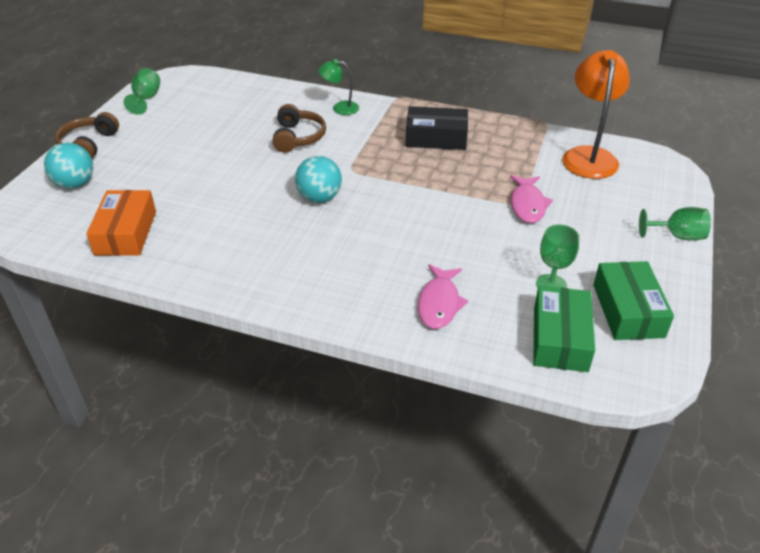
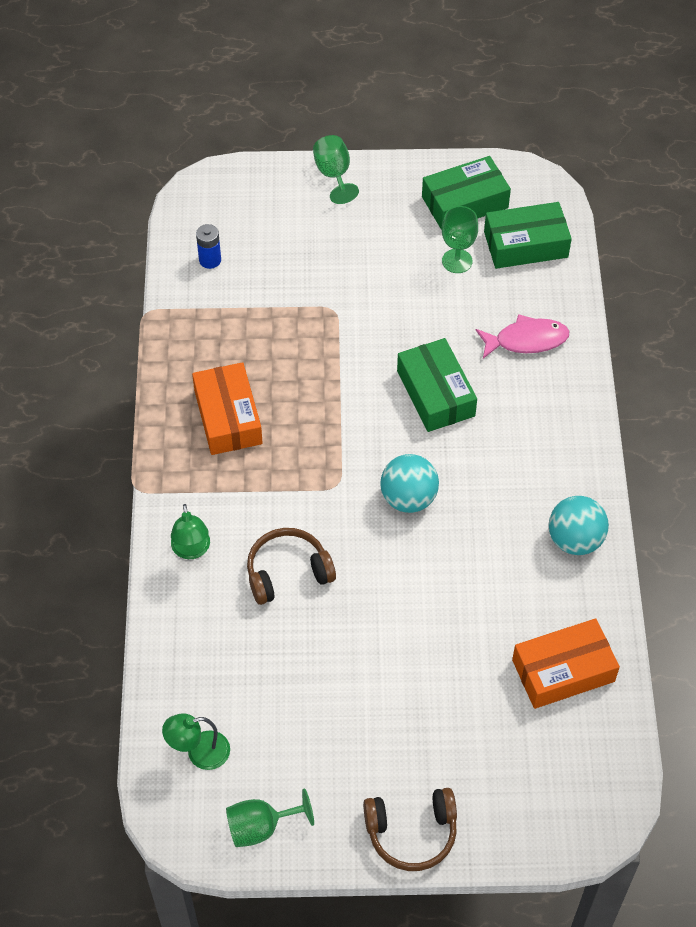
camera: 110 degrees left, 15 degrees up
(75, 184) = (504, 790): turquoise ball -> turquoise ball (575, 540)
(207, 89) = (199, 753): none -> green lamp
(407, 234) = (435, 393): none -> green box
(436, 138) = (228, 417): black box -> orange box
(527, 205) = (334, 300): pink fish -> none
(589, 156) = (210, 260): orange lamp -> blue battery

